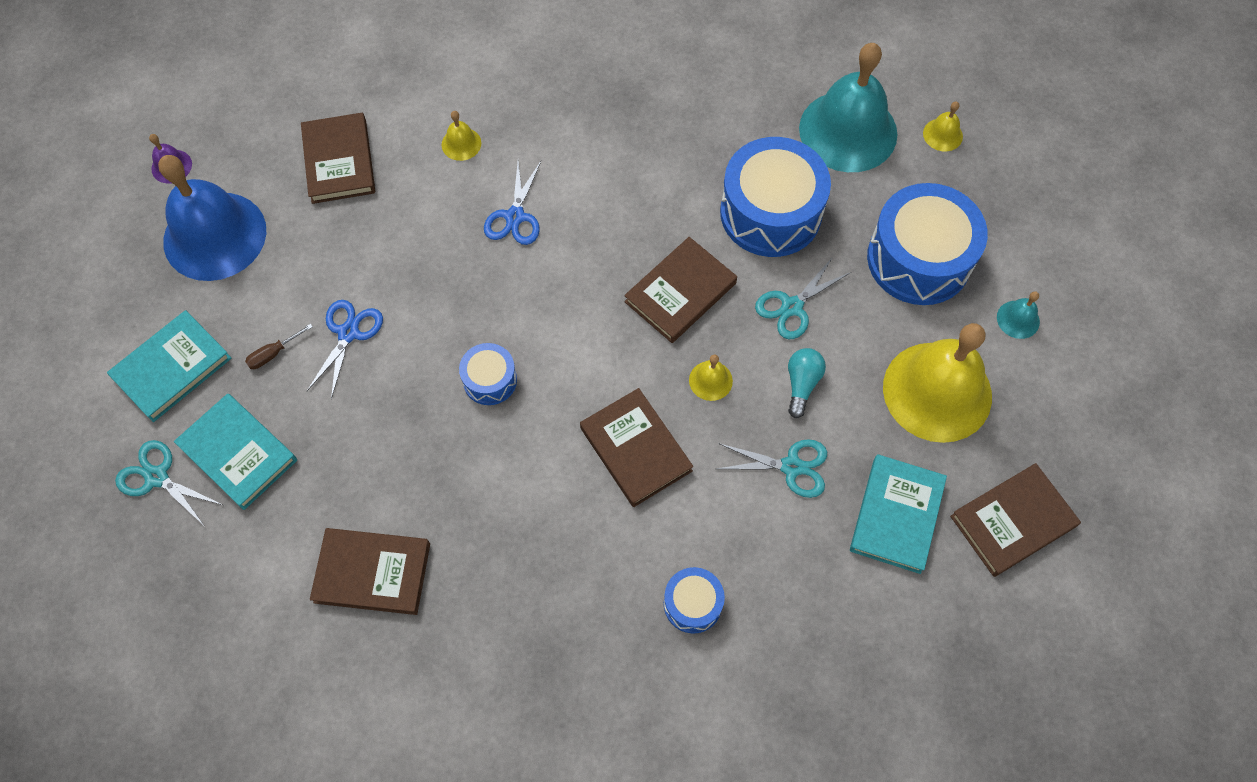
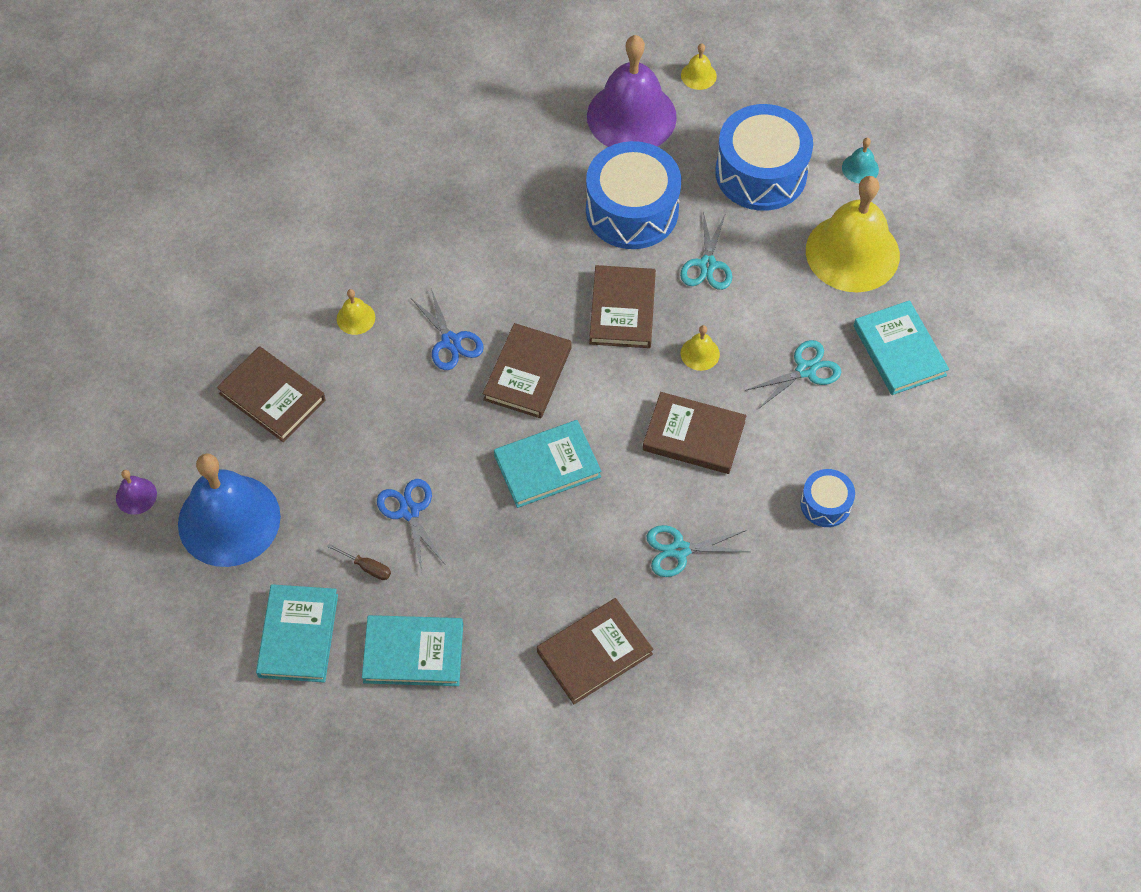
camera: 40 degrees left, 5 degrees down
(157, 477) = (369, 716): turquoise scissors -> turquoise scissors (680, 550)
(273, 353) = (367, 567): brown screwdriver -> brown screwdriver turned 75 degrees counterclockwise
(490, 380) = (547, 466): blue drum -> turquoise book
(801, 384) = (762, 311): turquoise light bulb -> none
(848, 131) = (631, 116): turquoise bell -> purple bell
(1012, 521) = (972, 301): brown book -> brown book (527, 373)

